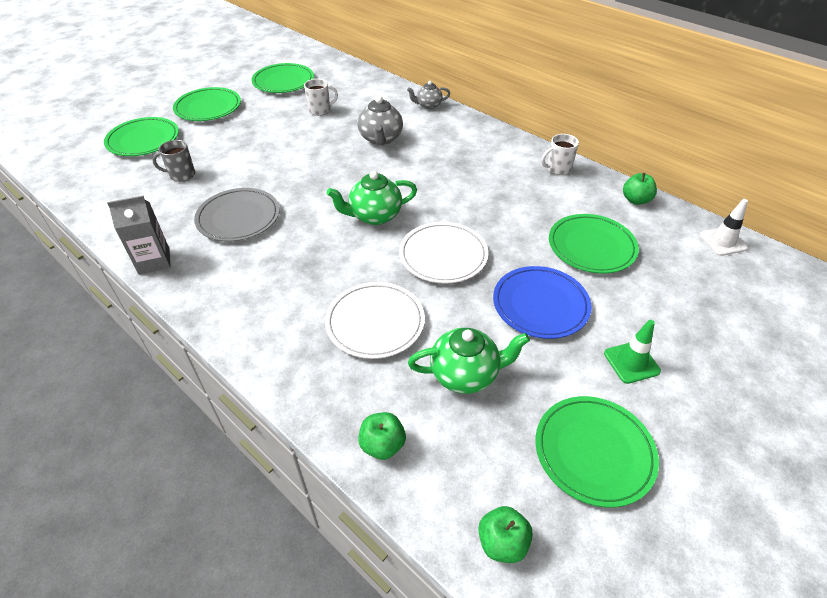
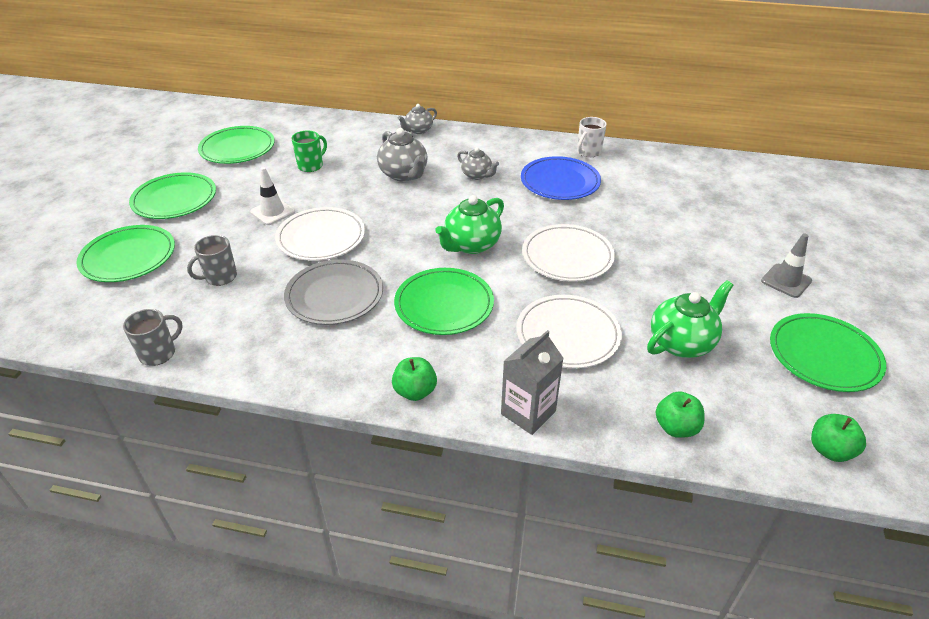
camera: 30 degrees left, 5 degrees down
(97, 215) = (159, 353): none -> grey mug
(154, 261) = (285, 372): grey carton -> grey carton (528, 413)
(273, 169) = (321, 237): none -> white plate
(320, 110) = (311, 166): white mug -> green mug
(438, 158) = (477, 175): none -> grey teapot
(540, 305) = (683, 265): blue plate -> blue plate (560, 182)
(591, 246) = (675, 206): green plate -> green plate (444, 304)
(631, 362) = (786, 281): green traffic cone -> grey traffic cone
(635, 200) = (672, 158): green apple -> green apple (415, 391)
(722, 241) = (760, 169): white traffic cone -> white traffic cone (272, 212)

